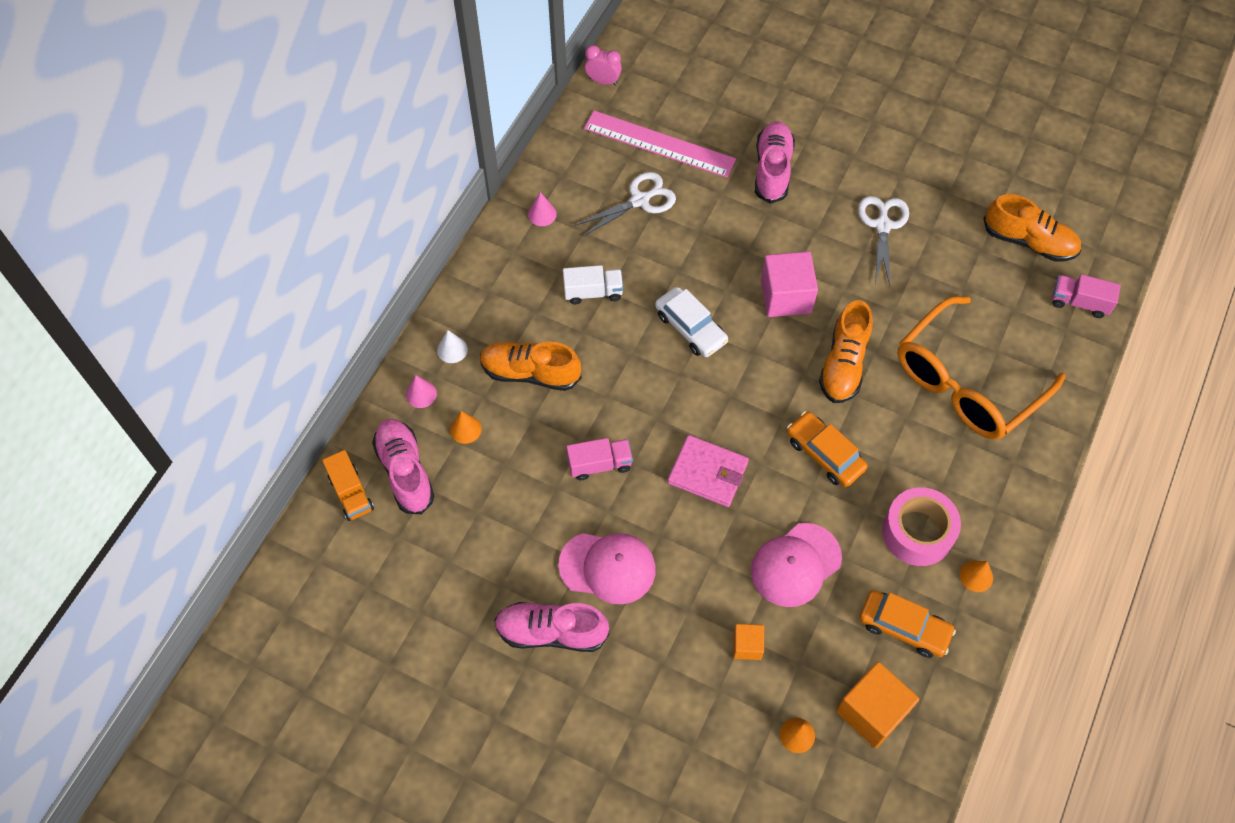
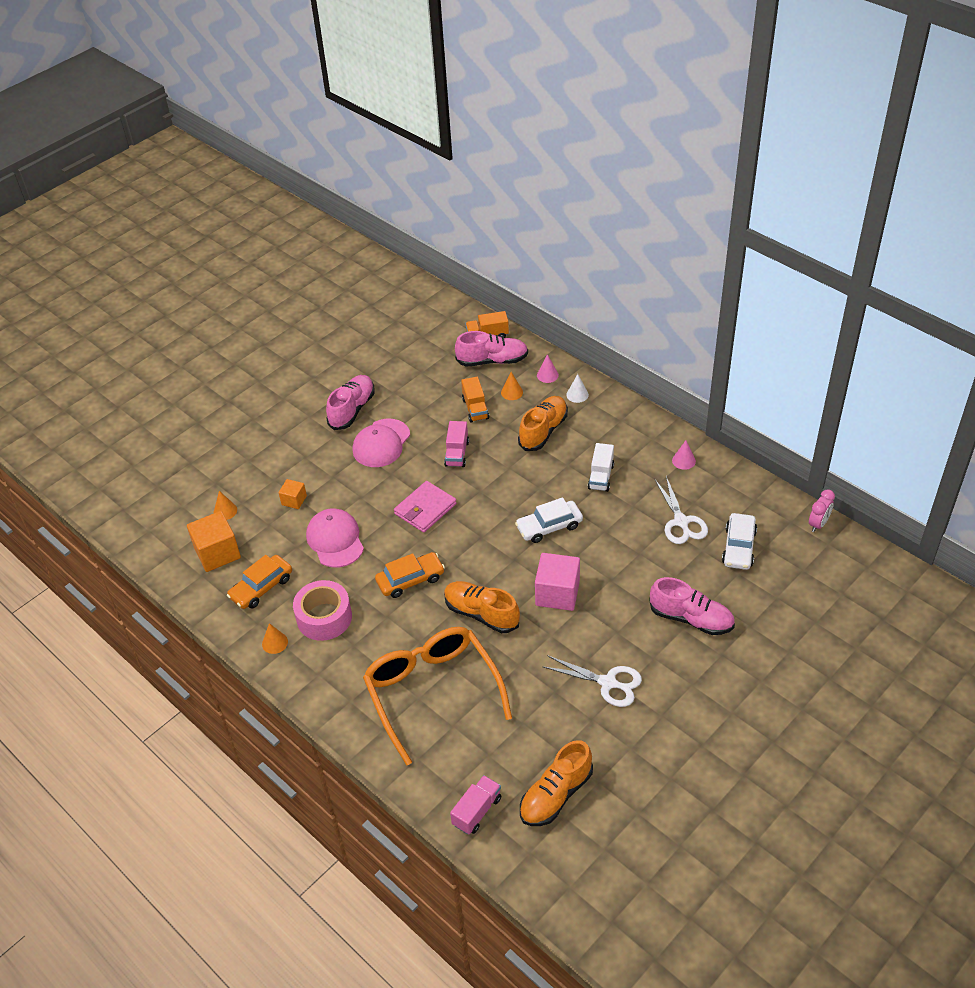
camera: 110 degrees right, 15 degrees down
(509, 466) = (475, 409): none -> orange truck
(659, 144) = (738, 547): pink ruler -> white car

